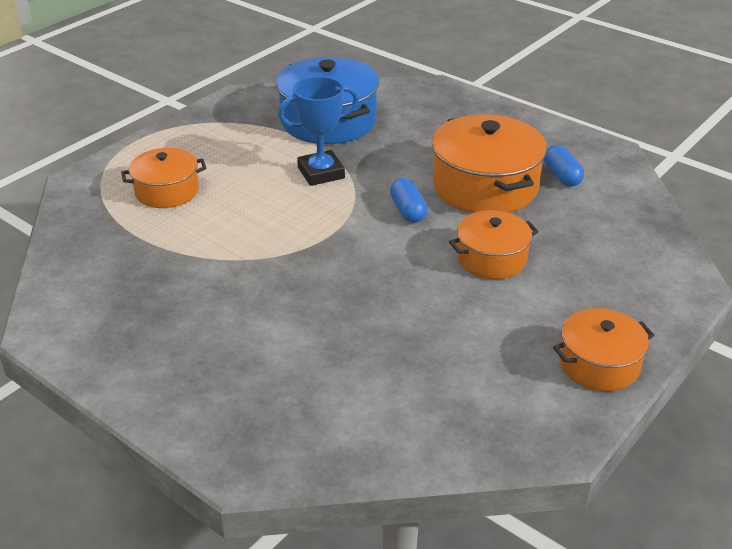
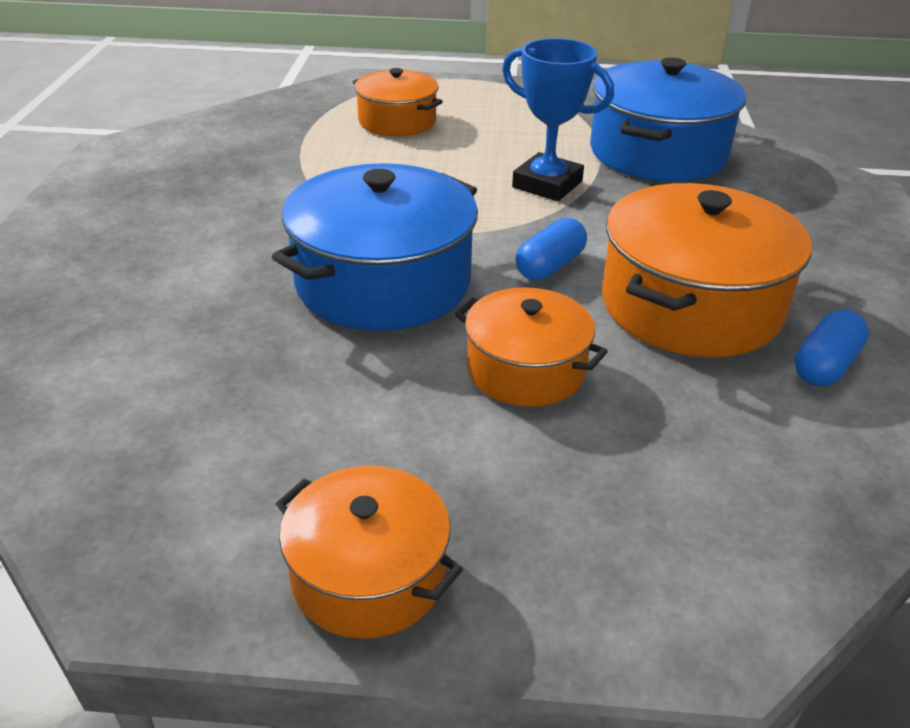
camera: 55 degrees right, 0 degrees up
(366, 273) = (383, 282): none -> blue pot

